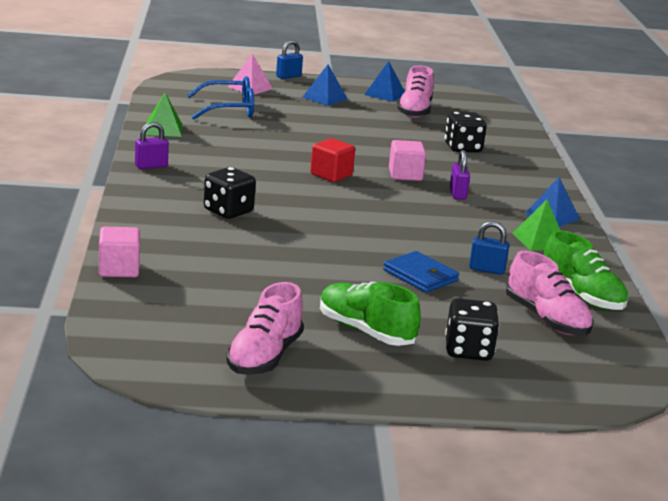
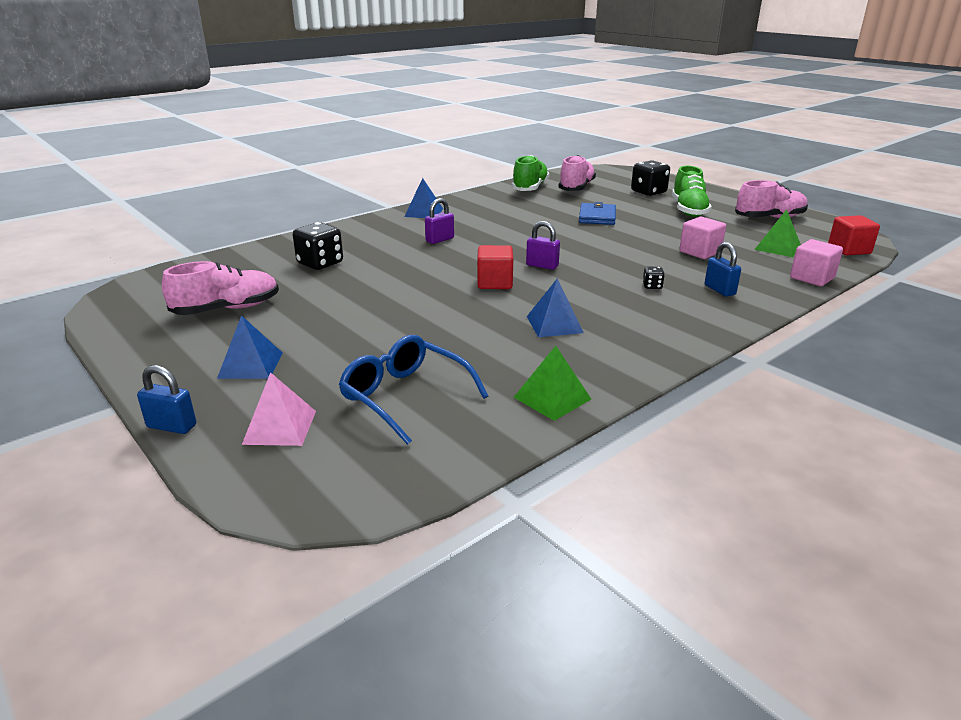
camera: 125 degrees left, 5 degrees up
(121, 329) = (849, 250): none -> red cube
(151, 166) = (653, 352): purple padlock -> purple padlock (542, 266)
(228, 211) = (652, 286): black dice -> black dice, size x0.47
(385, 94) = (175, 341): blue pyramid -> blue pyramid (554, 324)
(405, 175) = (435, 262): pink cube -> pink cube (700, 252)
(487, 269) = (548, 208): blue padlock -> blue padlock (719, 290)
(539, 240) = (473, 207): green pyramid -> green pyramid (777, 247)

